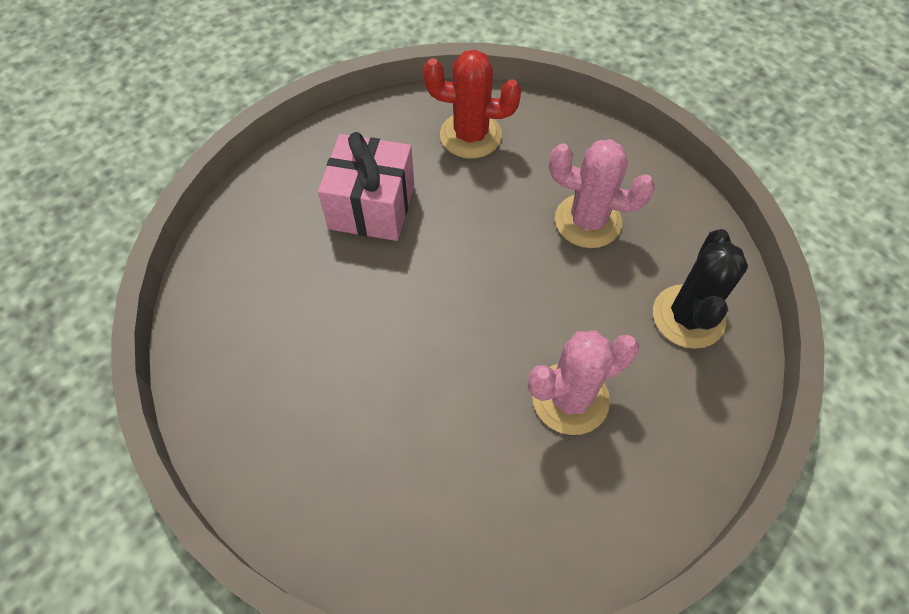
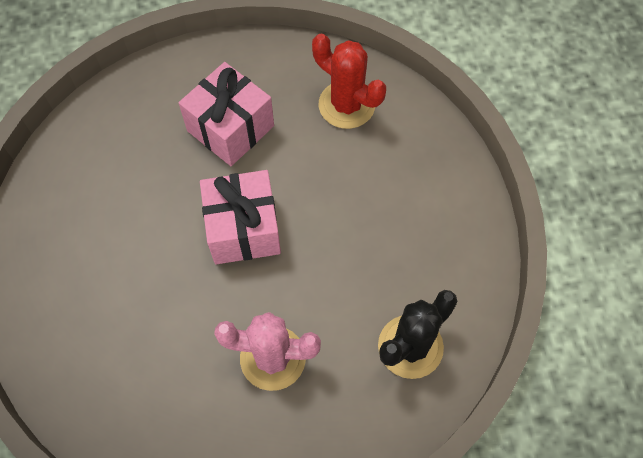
camera: 30 degrees right, 5 degrees up
(452, 292) = (243, 229): none -> pink gift
(588, 221) = (388, 226): pink cactus -> none

